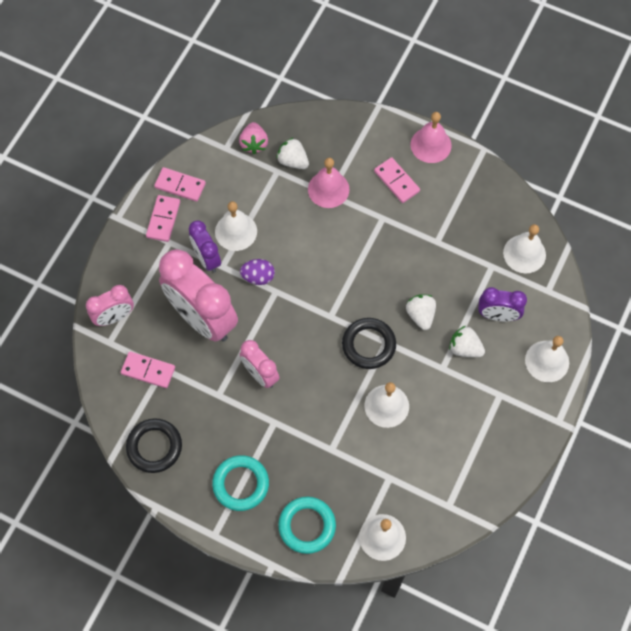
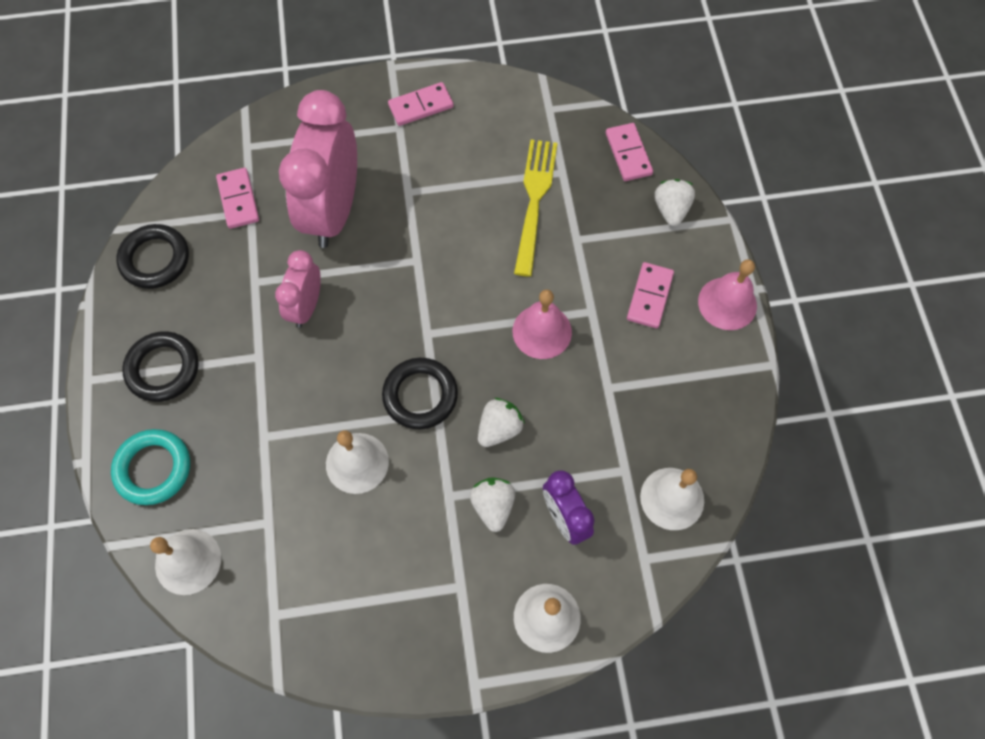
camera: 55 degrees right, 0 degrees up
(114, 317) = (278, 133): pink clock -> none
(180, 185) = (471, 96): pink domino -> pink domino (628, 154)
(207, 258) = (406, 172): purple clock -> none
(236, 231) = (459, 178): white bell -> none
(241, 484) = (163, 369): turquoise ring -> black ring
(254, 144) = (576, 130): pink strawberry -> none
(258, 277) = (421, 233): purple egg -> none
(285, 199) = (534, 201): none -> yellow fork
(293, 161) = (587, 179): white strawberry -> white strawberry (671, 209)
(328, 189) = (581, 234): pink bell -> pink bell (542, 331)

